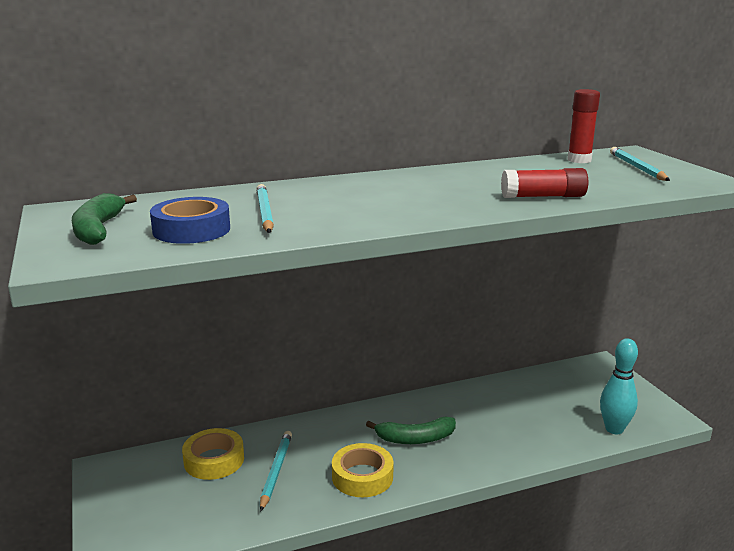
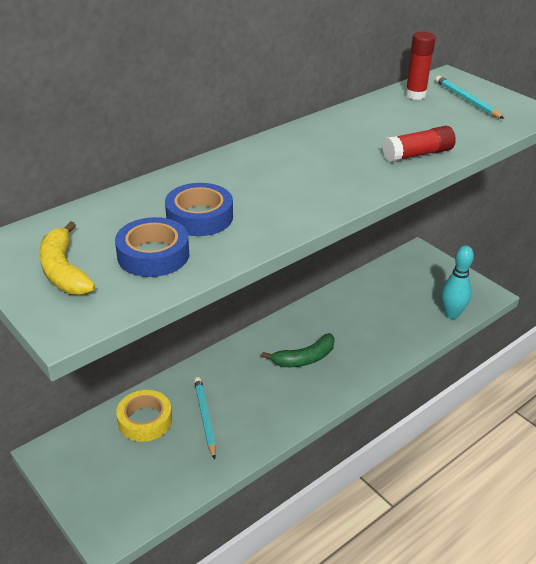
camera: 20 degrees left, 15 degrees up
(98, 229) = (64, 271): green banana -> yellow banana
(264, 212) = (199, 217): turquoise pencil -> blue tape
(362, 476) = (279, 405): yellow tape -> none

